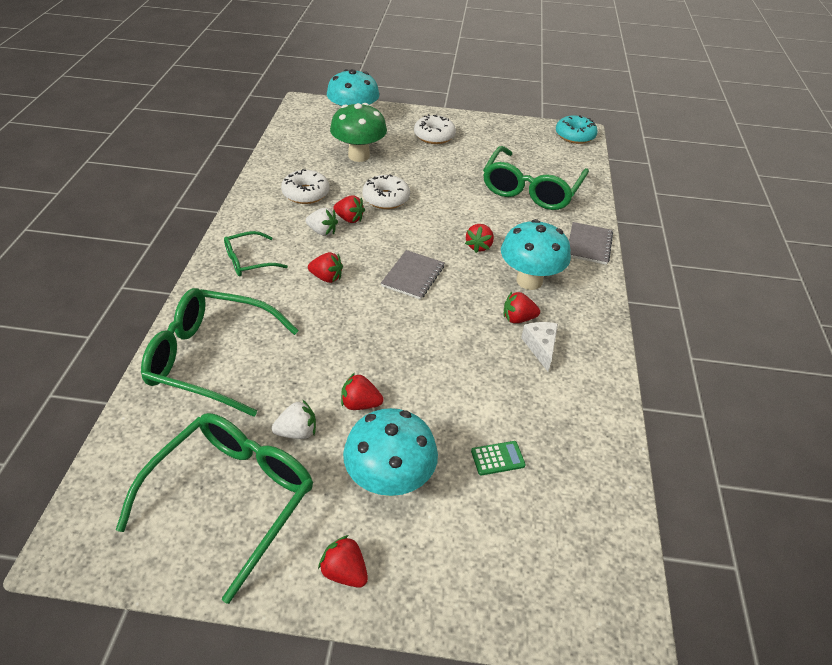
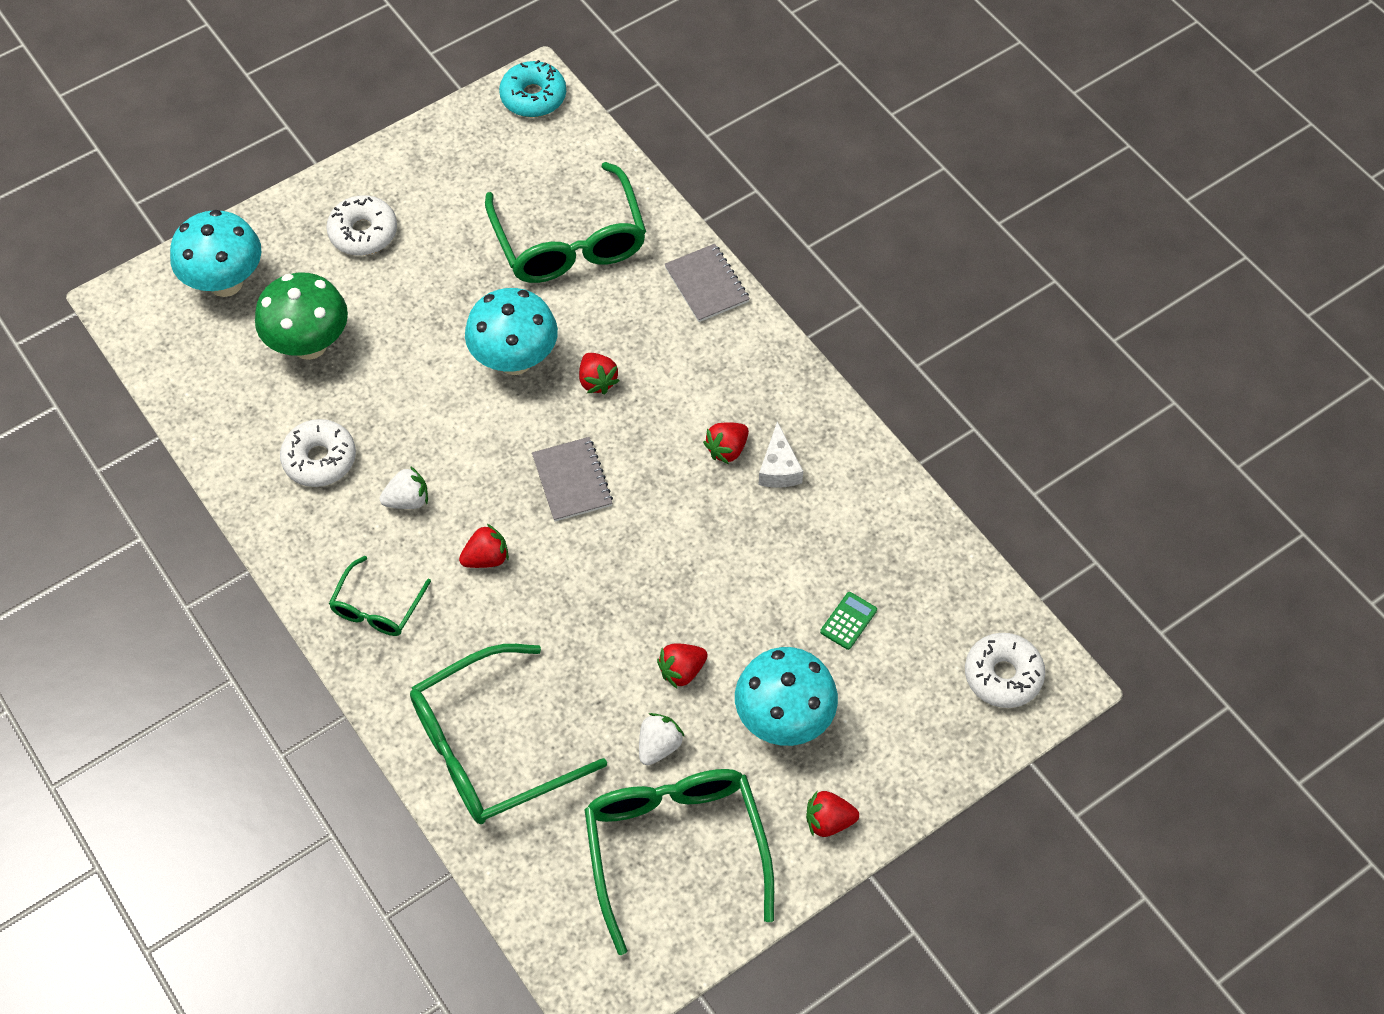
camera: 40 degrees left, 15 degrees up
(349, 219) = (416, 456): red strawberry -> none
(386, 198) = (422, 391): white donut -> white donut (1003, 675)
(529, 281) = (693, 389): turquoise mushroom -> turquoise mushroom (515, 360)
(540, 347) = (779, 468): white cheese -> white cheese turned 135 degrees counterclockwise

